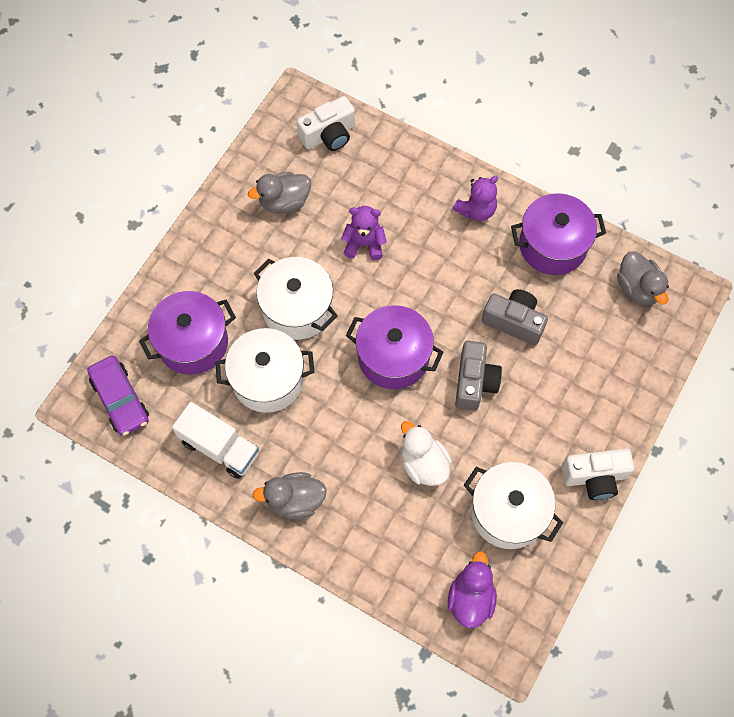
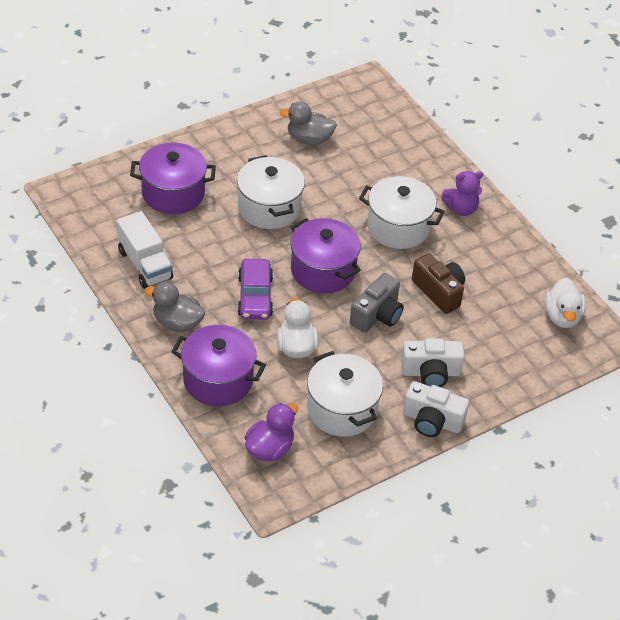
camera: 25 degrees right, 20 degrees down
(120, 399) = (93, 203): purple car -> purple car (255, 296)
(268, 380) = (213, 240): white pot -> white pot (398, 227)
(329, 135) = (375, 113): white camera -> white camera (431, 373)
(364, 244) = (353, 191): purple teddy bear -> none
(514, 322) = (439, 292): grey camera -> brown camera
(552, 245) = (509, 258): purple pot -> purple pot (218, 380)
(638, 288) = (562, 317): grey duck -> white duck

